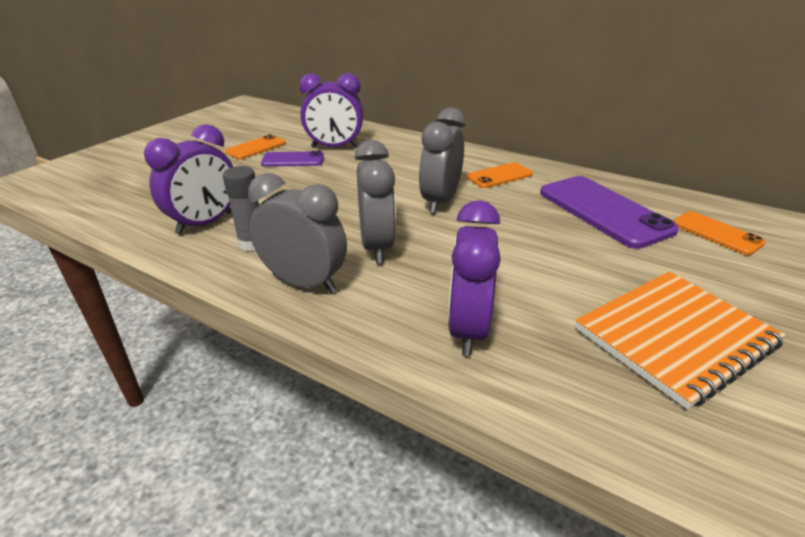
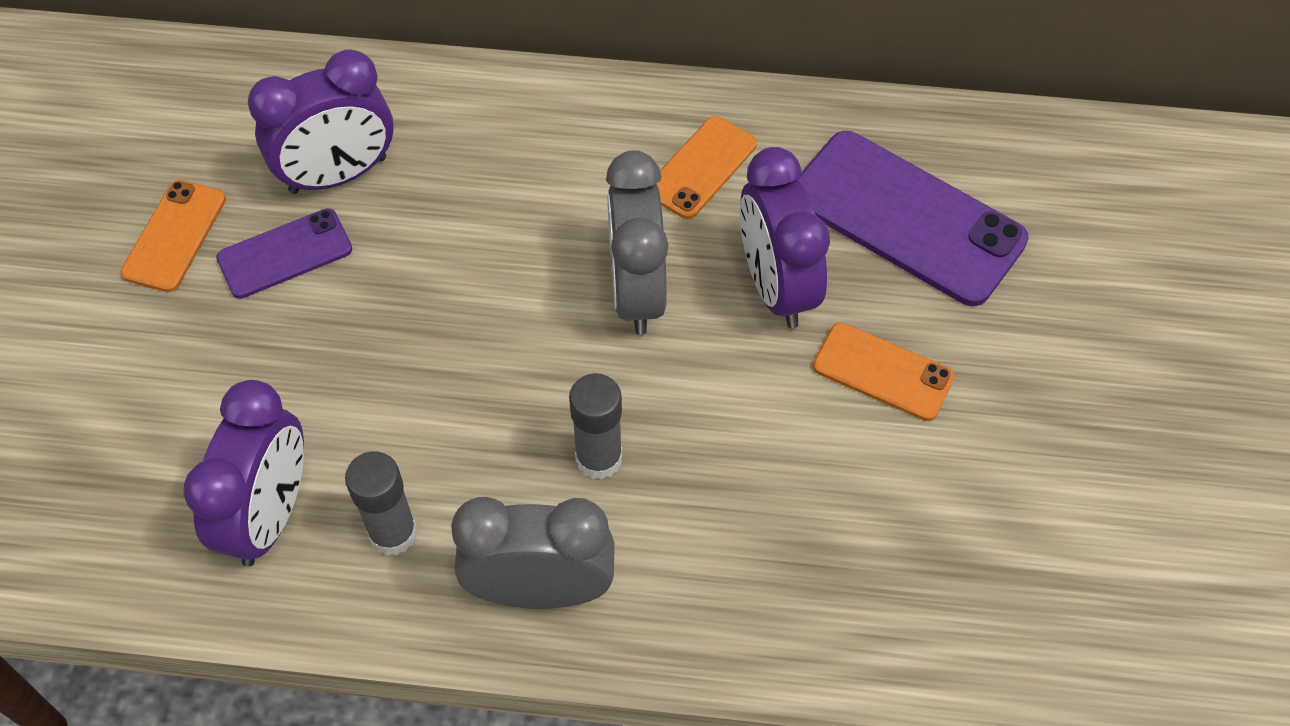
camera: 25 degrees left, 25 degrees up
(377, 247) = (599, 458): grey clock -> grey glue stick
(467, 329) = (815, 583): purple clock -> purple clock (776, 287)
(675, 337) = (1069, 487): orange notebook -> none
(716, 233) = (1081, 218): orange phone -> orange phone (882, 372)

